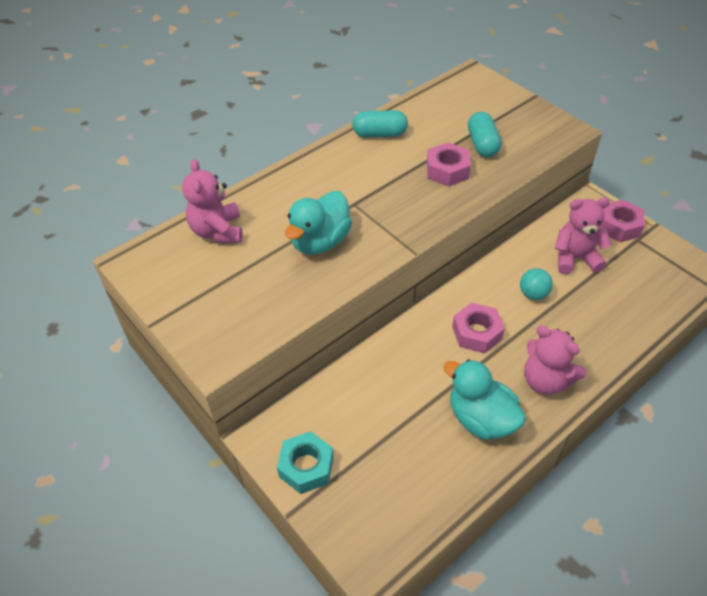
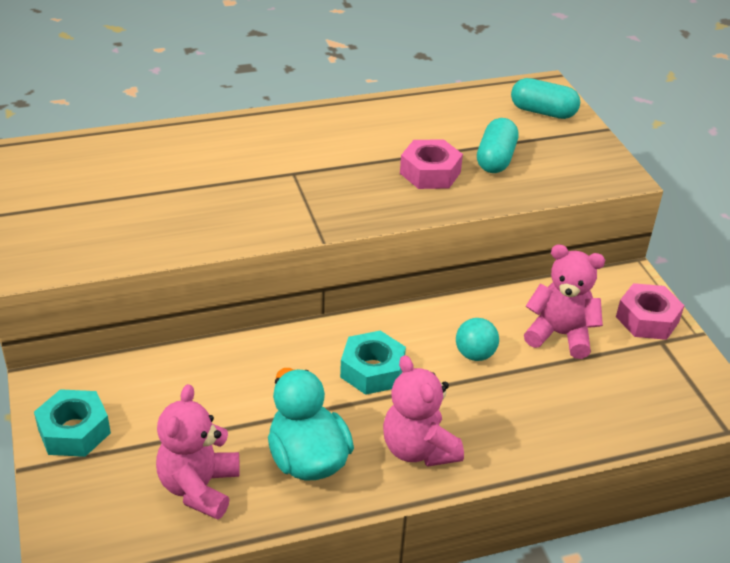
camera: 20 degrees right, 10 degrees down
(217, 231) = (124, 154): pink teddy bear -> pink teddy bear (199, 487)
(320, 241) = (225, 197): turquoise duck -> none
(379, 134) = (380, 115): turquoise capsule -> turquoise capsule (543, 112)
(476, 333) = (372, 370): pink nut -> turquoise nut

